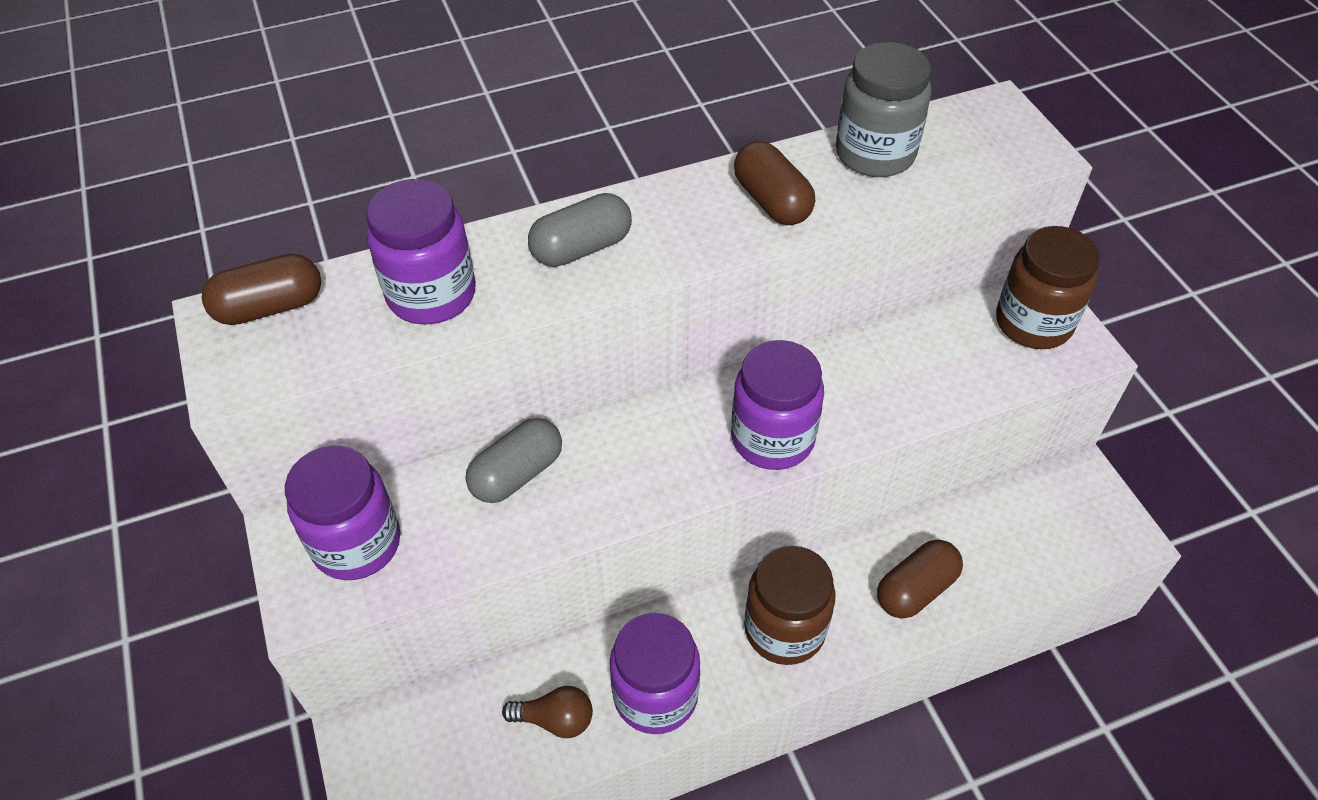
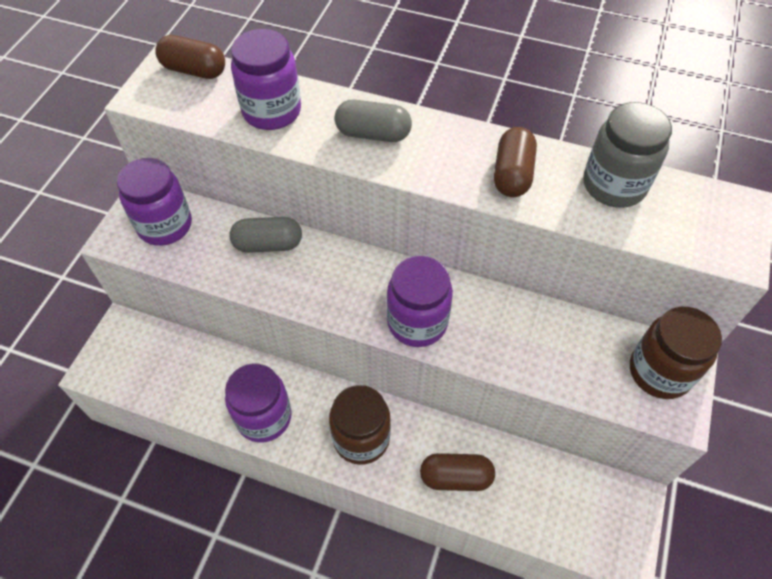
camera: 40 degrees right, 5 degrees up
(555, 719) = (208, 389): brown light bulb -> none

